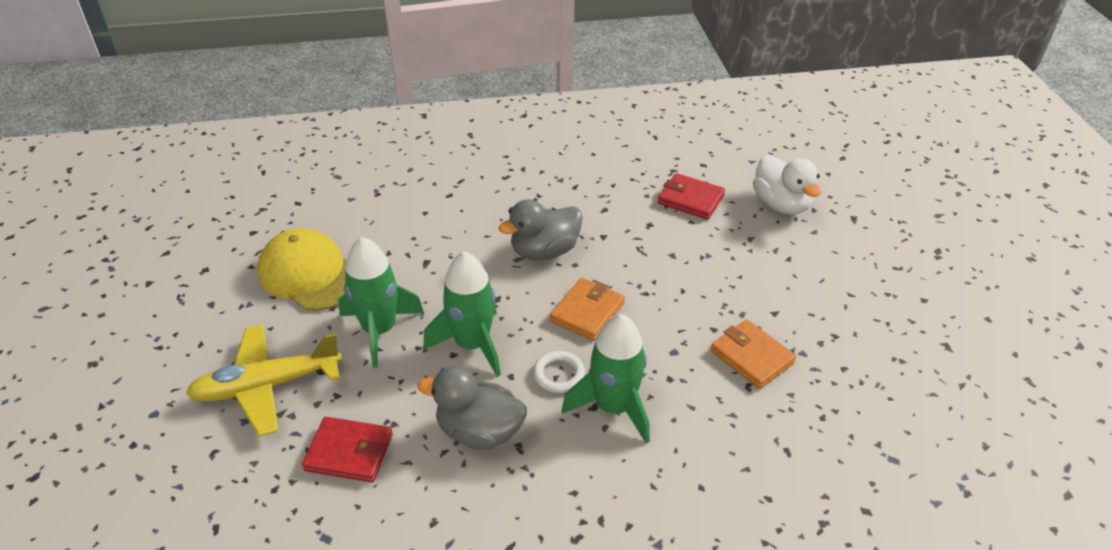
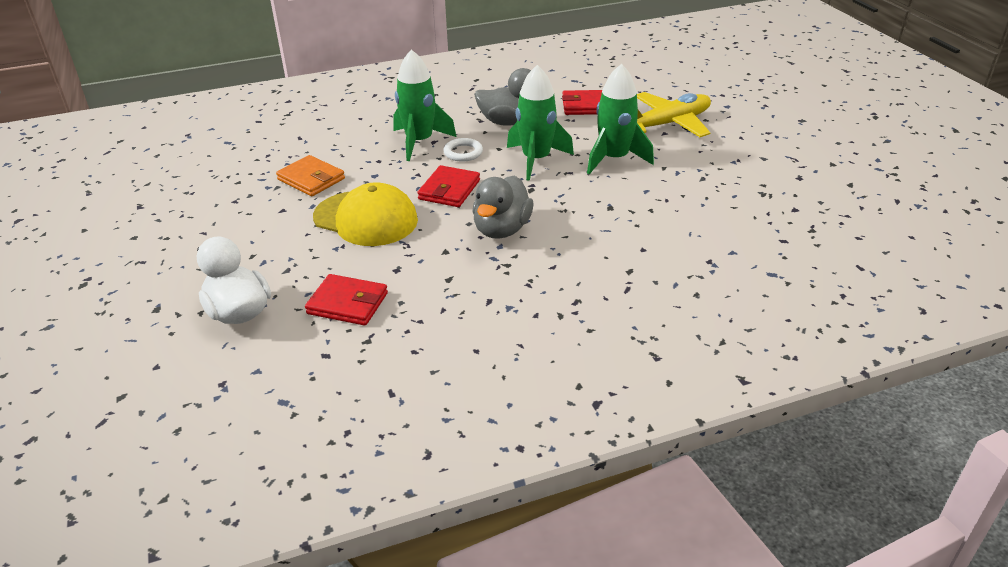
camera: 170 degrees right, 5 degrees down
(310, 274) = (705, 185): yellow cap -> yellow cap (366, 219)
(544, 251) = (502, 229): grey duck -> grey duck turned 150 degrees clockwise
(587, 312) = (449, 190): orange wallet -> red wallet

